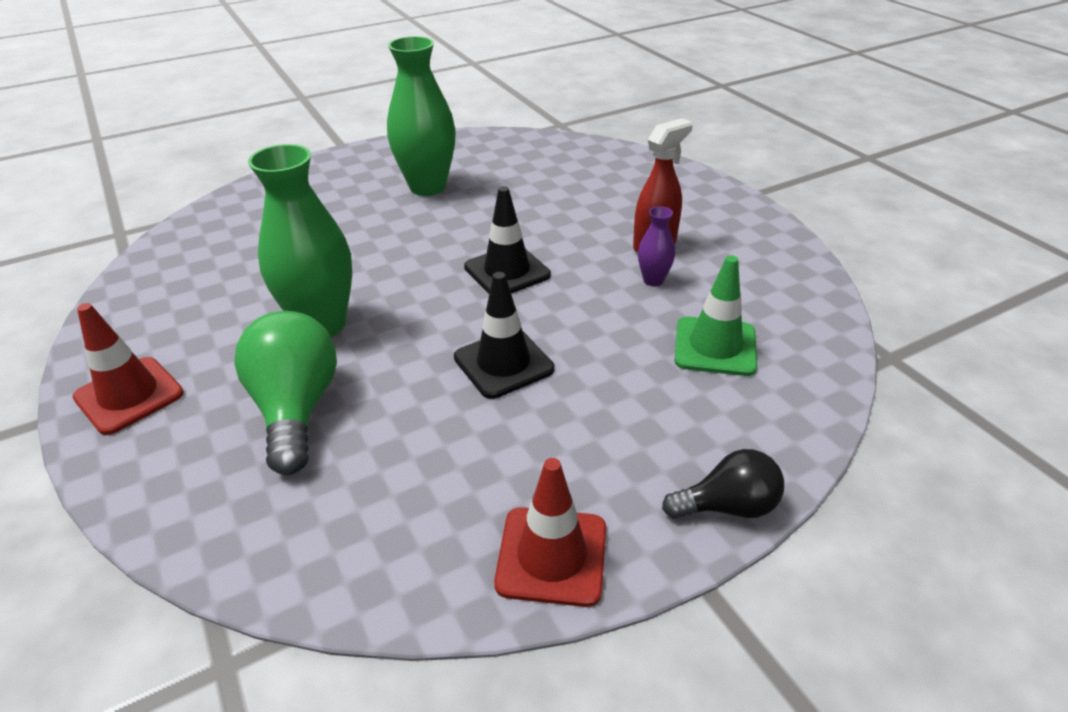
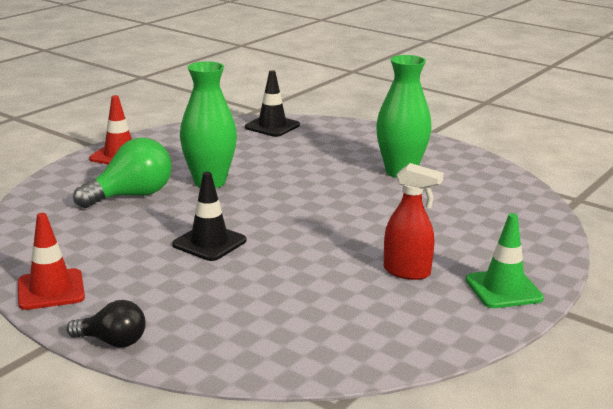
camera: 65 degrees right, 15 degrees down
(507, 271) = (315, 222): black traffic cone -> black traffic cone (272, 126)
(653, 280) = (353, 279): purple vase -> none
(715, 346) = (283, 317): green traffic cone -> green traffic cone (503, 289)
(727, 506) = (112, 341): black light bulb -> black light bulb turned 45 degrees counterclockwise

